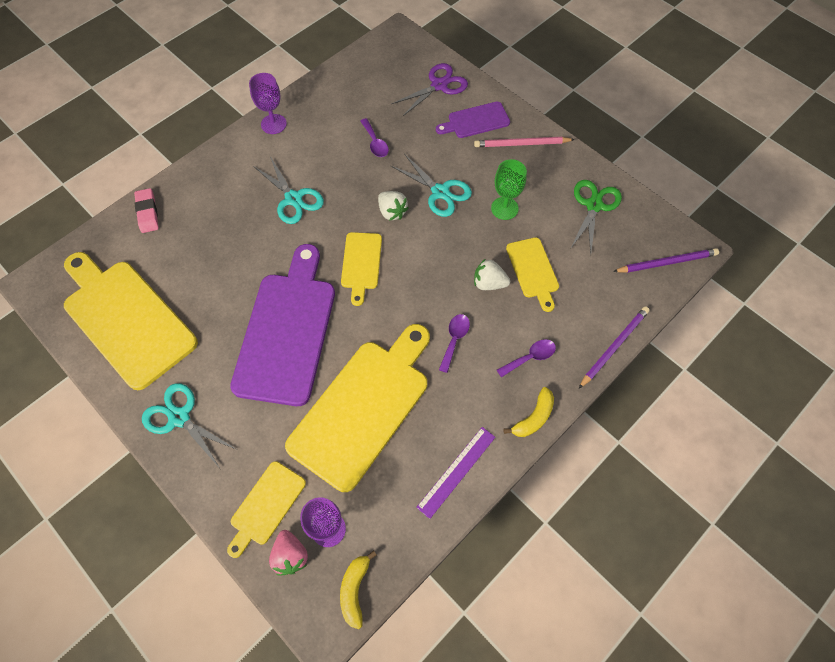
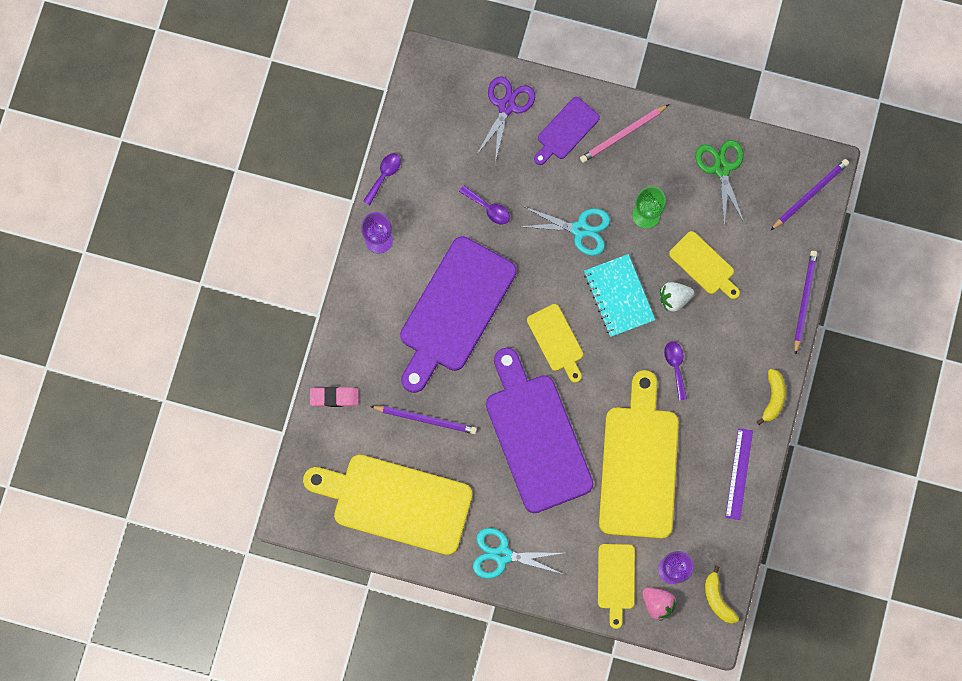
camera: 30 degrees left, 15 degrees up
(147, 213) = (334, 397): pink eraser -> pink eraser turned 45 degrees counterclockwise
(205, 267) = (425, 419): none -> purple pencil
(293, 199) = (454, 310): turquoise scissors -> purple cutting board
(392, 212) = (550, 274): white strawberry -> none
(440, 257) = (619, 296): none -> turquoise notebook
(530, 357) = (744, 348): purple spoon -> purple spoon (384, 176)

